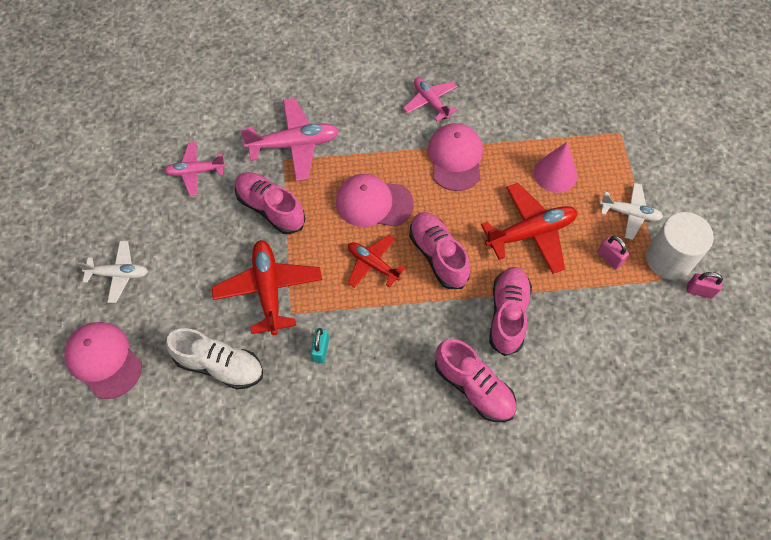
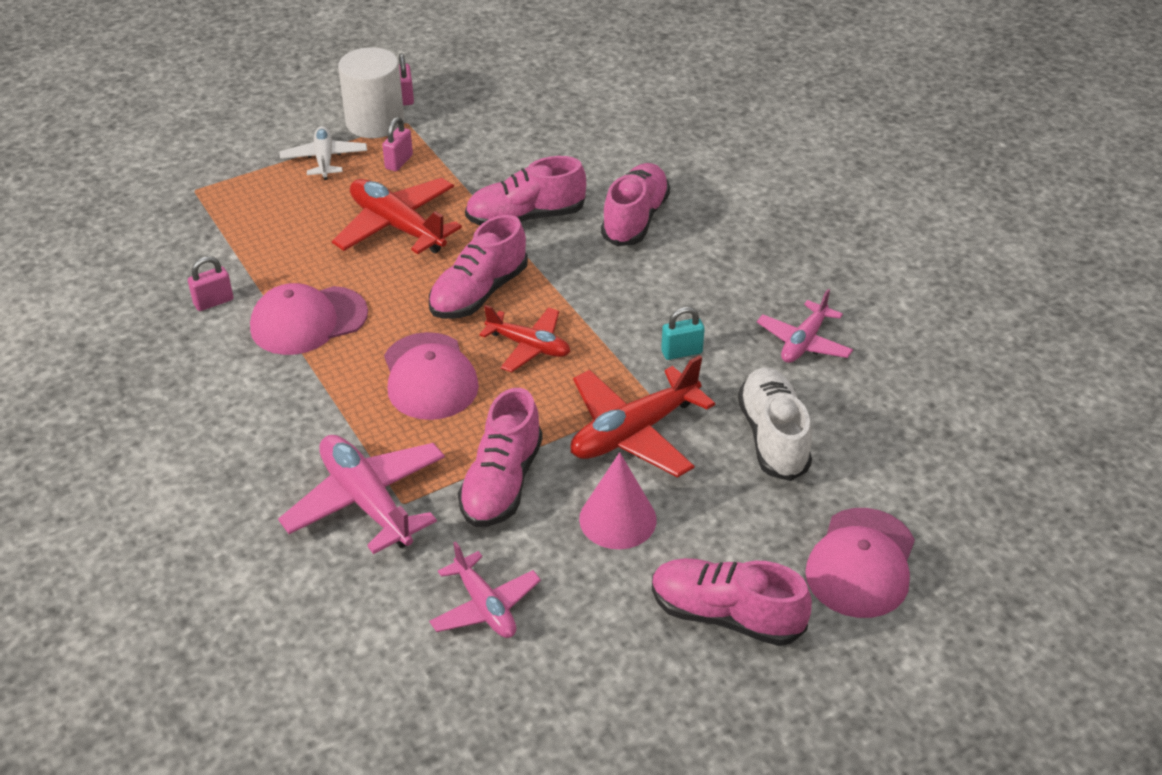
camera: 115 degrees left, 20 degrees down
(119, 274) = (726, 615): white plane -> pink shoe
(373, 264) = (529, 346): red plane -> red plane turned 75 degrees counterclockwise
(430, 102) = (210, 375): pink plane -> pink plane (804, 342)
(496, 117) = (213, 302): none -> pink padlock
(555, 174) = (291, 228): pink cone -> pink cone (617, 519)

